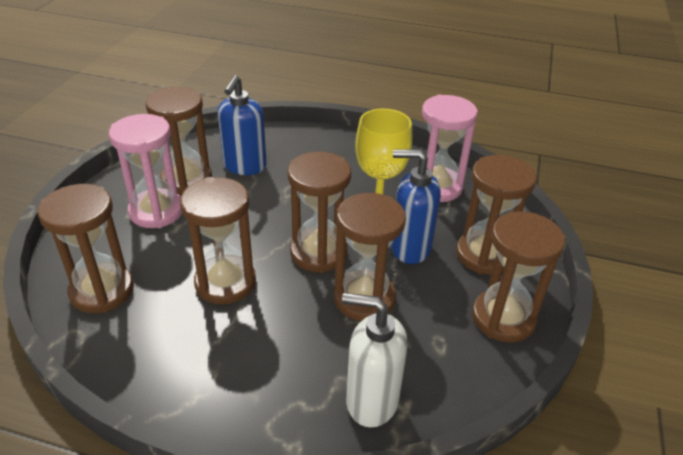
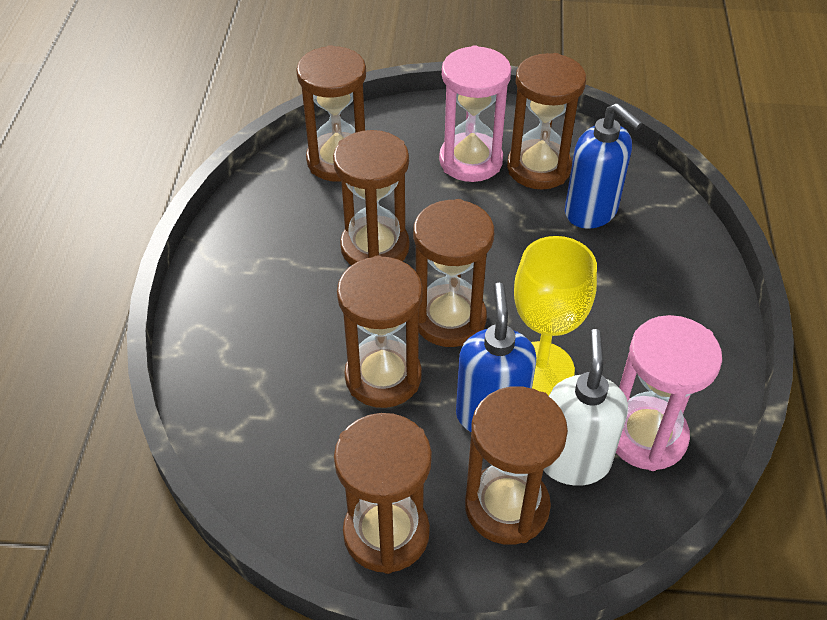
camera: 80 degrees right, 10 degrees up
(244, 166) = (591, 212): blue soap dispenser -> blue soap dispenser turned 135 degrees counterclockwise
(371, 401) = (235, 404): white soap dispenser -> white soap dispenser (573, 461)

